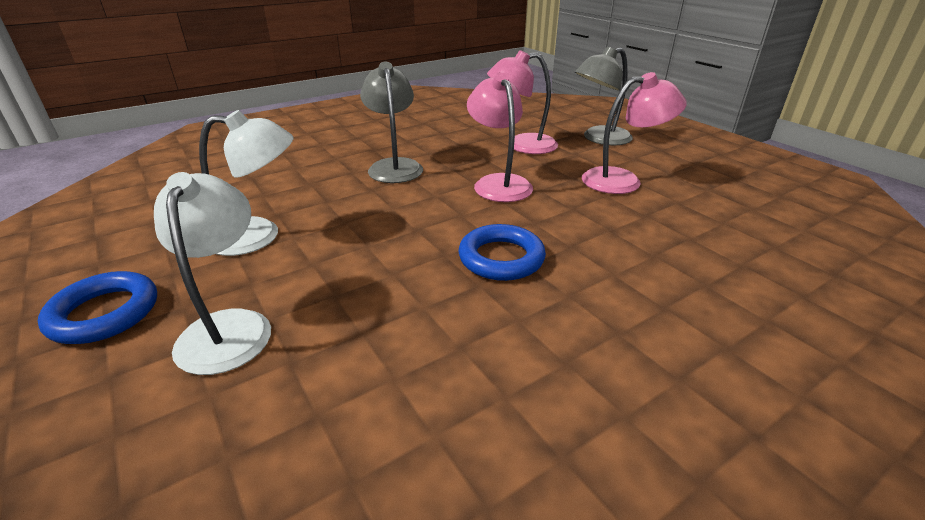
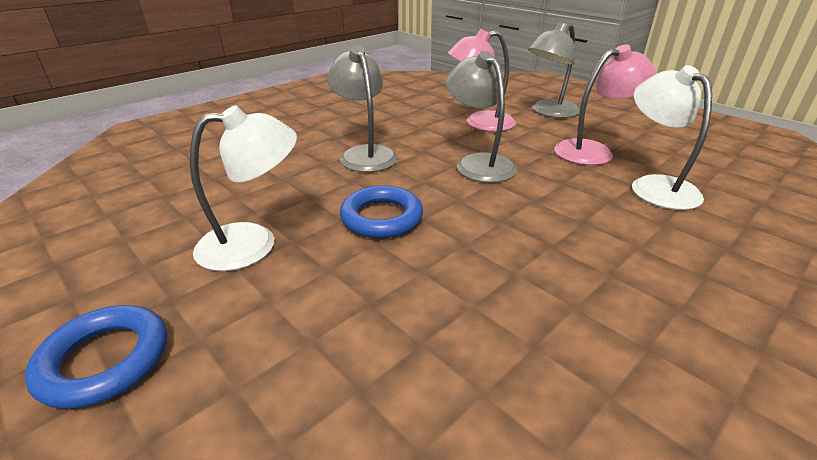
camera: 10 degrees left, 0 degrees up
(229, 327) = (267, 357): white lamp -> white lamp (655, 186)
(498, 183) = (478, 163): pink lamp -> grey lamp
(501, 258) = (523, 242): blue ring -> blue ring (381, 217)

